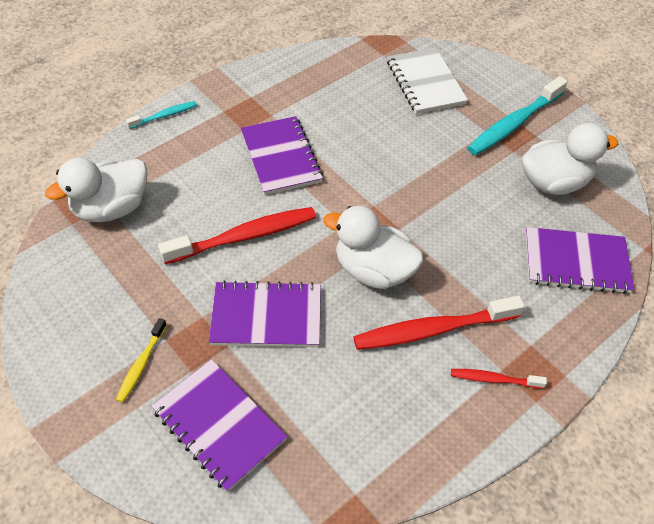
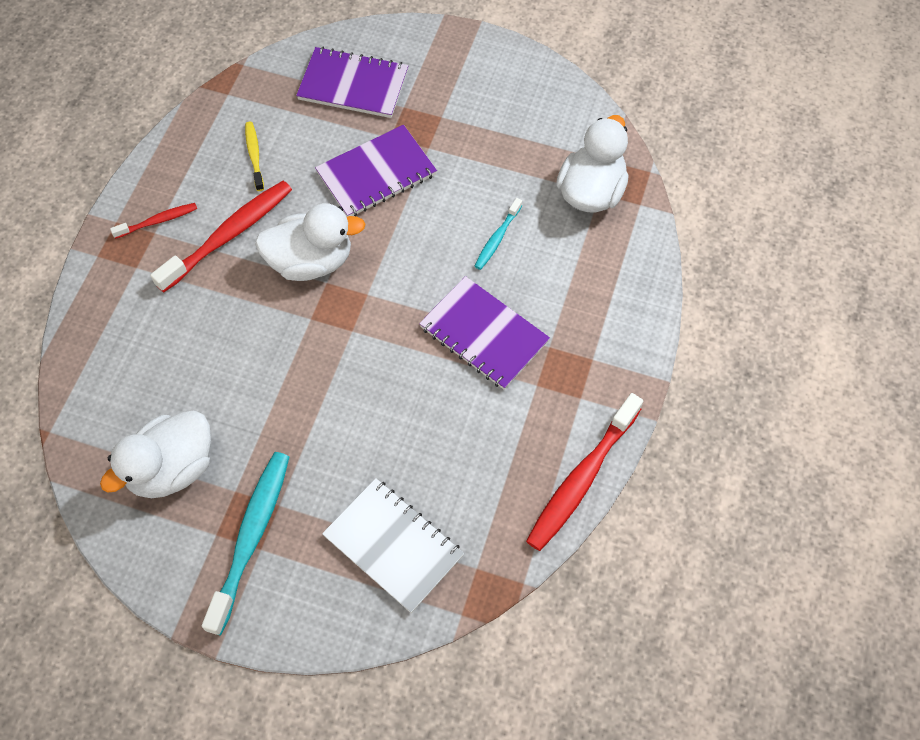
camera: 150 degrees right, 10 degrees up
(141, 364) = (444, 92): yellow toothbrush -> yellow toothbrush (254, 155)
(164, 116) = (645, 316): turquoise toothbrush -> turquoise toothbrush (497, 238)
(244, 236) = (450, 230): red toothbrush -> red toothbrush (581, 479)
(576, 262) = (118, 375): purple notebook -> none

